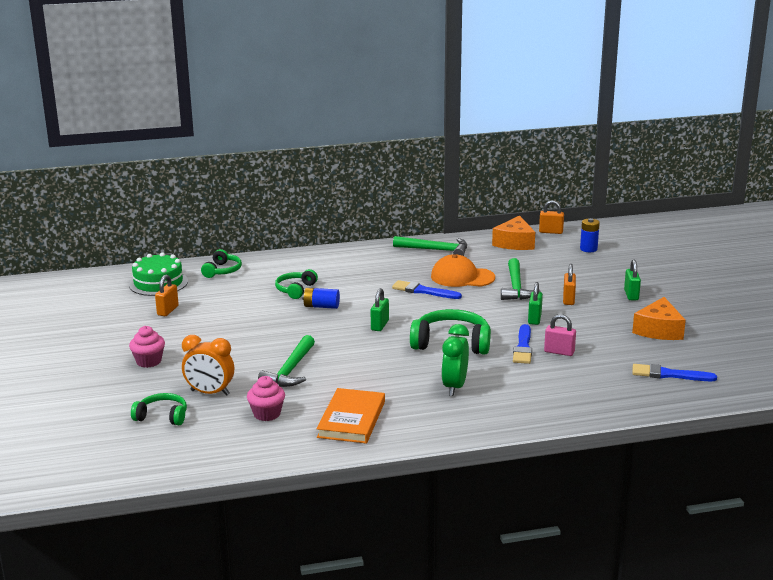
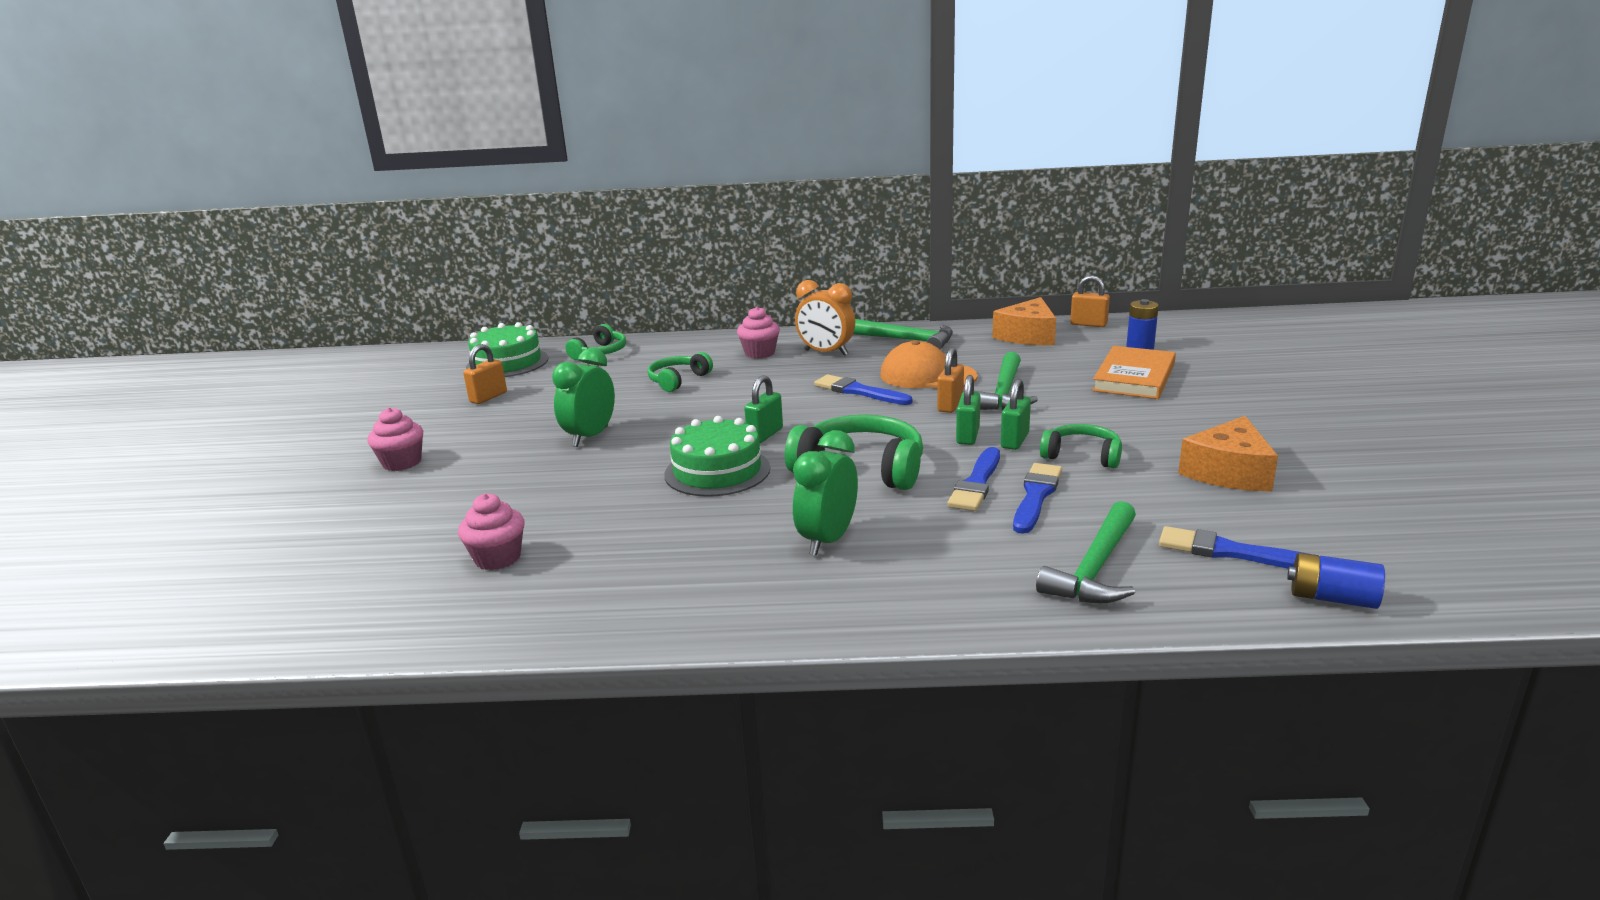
camera: 15 degrees right, 0 degrees up
(162, 416) = (344, 547): green headphones -> green headphones (1082, 456)
(210, 393) = (443, 516): orange clock -> orange clock (826, 353)
(264, 334) = (590, 437): none -> green clock
(290, 370) = (586, 491): green hammer -> green hammer (1095, 568)
(321, 306) = (698, 404): blue battery -> blue battery (1332, 598)
(339, 265) = (759, 353): none -> pink cupcake
(352, 419) = (623, 581): orange book -> orange book (1134, 377)
(364, 351) = (717, 471): none -> green cake
(559, 352) = (1036, 496): pink padlock -> blue brush
(568, 299) = (1082, 415): orange padlock -> orange padlock (950, 405)
(631, 295) = (1192, 415): green padlock -> green padlock (968, 436)

